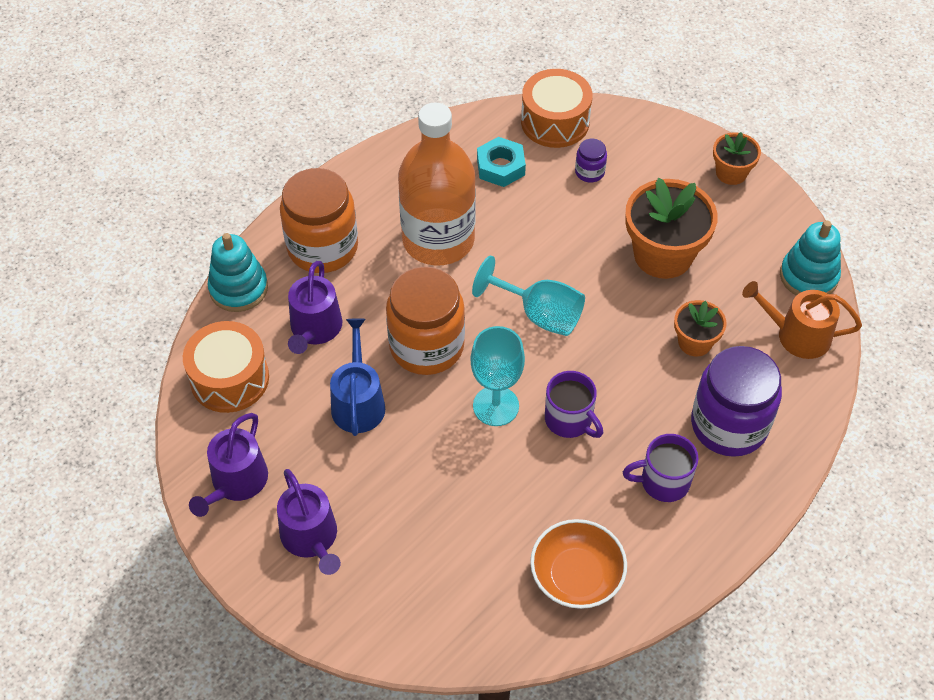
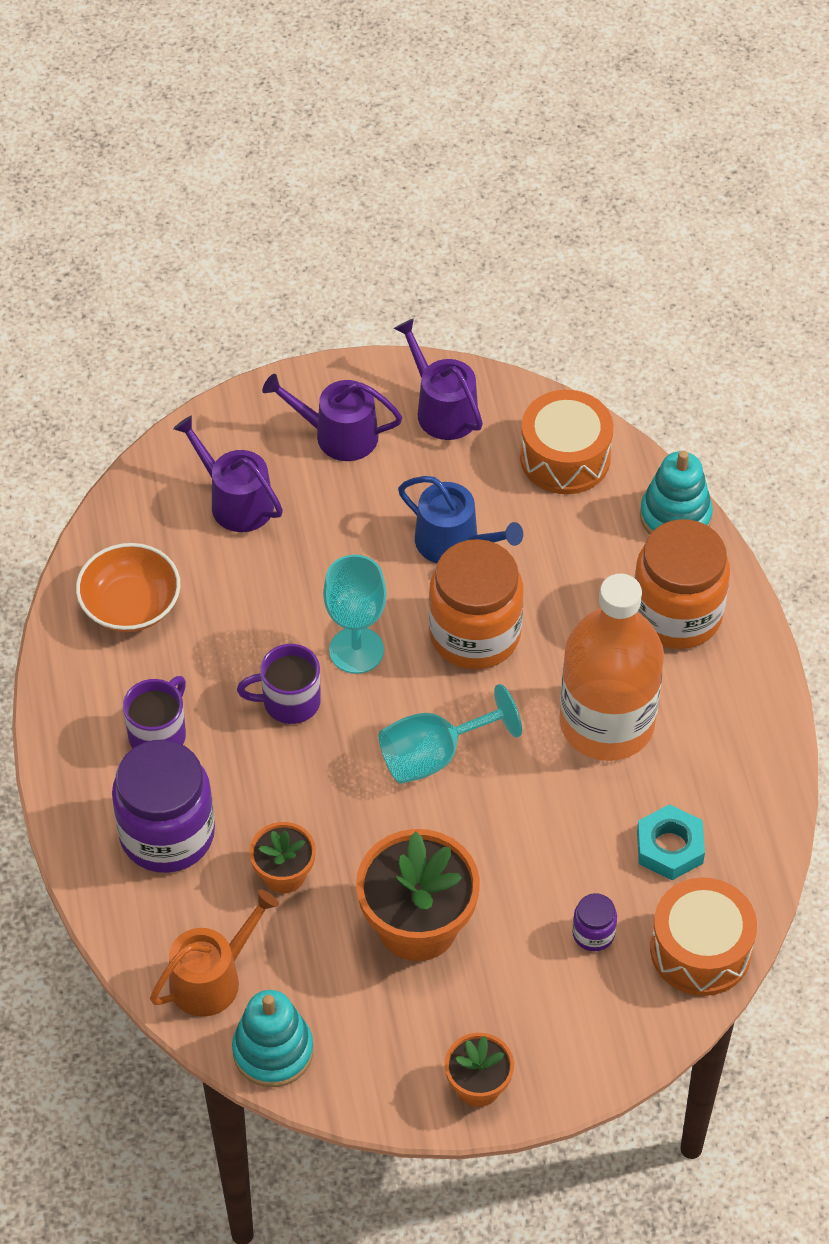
camera: 125 degrees right, 0 degrees up
(315, 329) = (571, 553): purple watering can -> purple watering can (235, 501)

